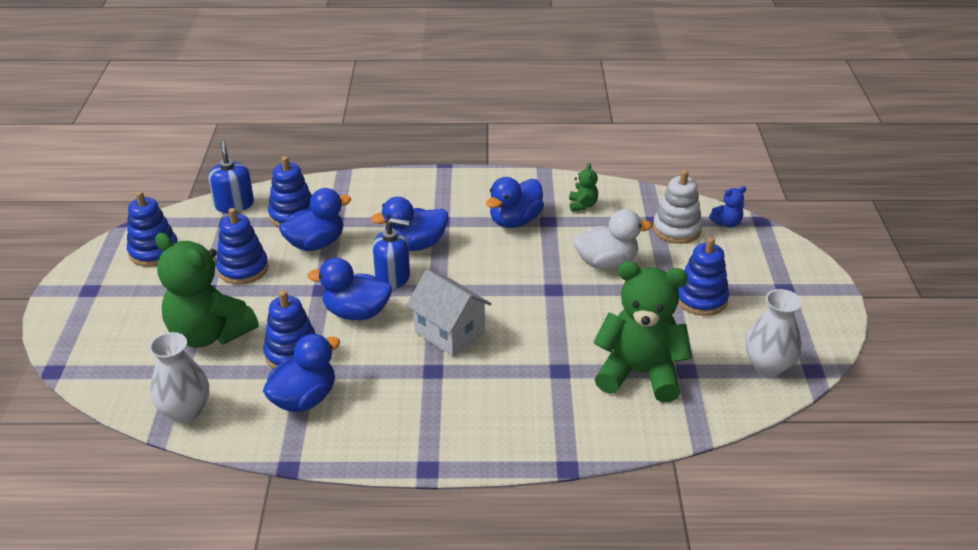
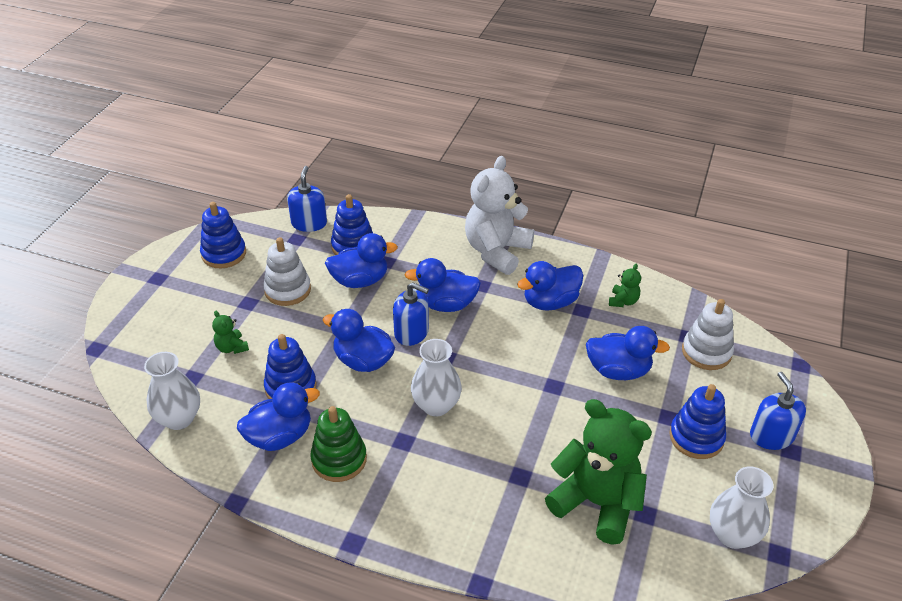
camera: 20 degrees right, 5 degrees up
(209, 334) = (232, 347): green teddy bear -> green teddy bear, size x0.42
(243, 269) = (288, 290): blue stacking toy -> white stacking toy
(376, 403) = (339, 459): none -> green stacking toy
(441, 189) = (496, 251): none -> white teddy bear
(449, 333) = (436, 405): white house -> white vase
(606, 262) = (618, 370): white duck -> blue duck
(727, 223) = (762, 358): blue teddy bear -> none
(763, 281) = (771, 436): none -> blue soap dispenser

